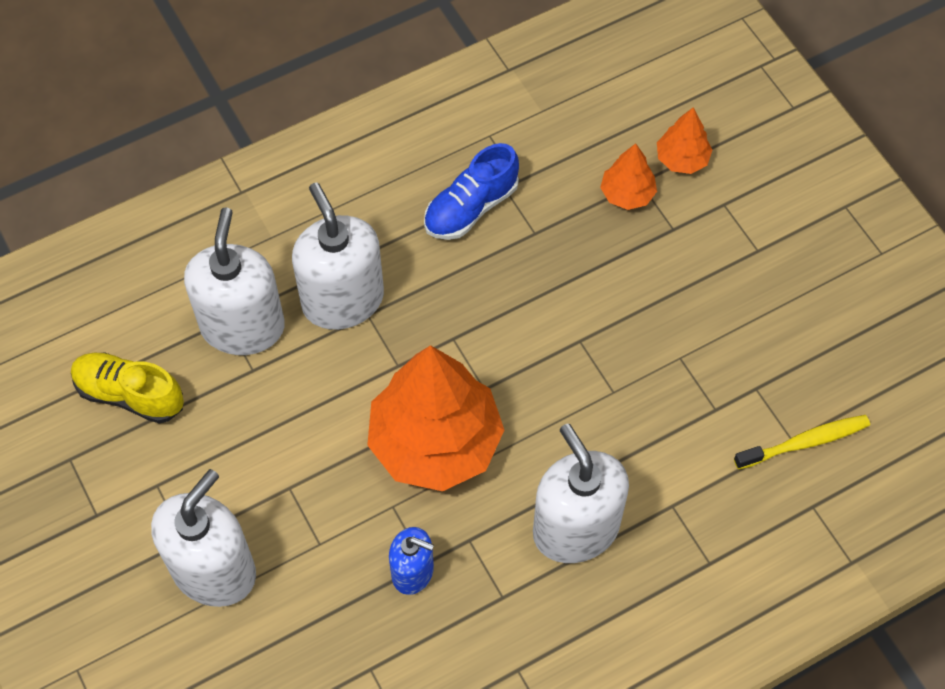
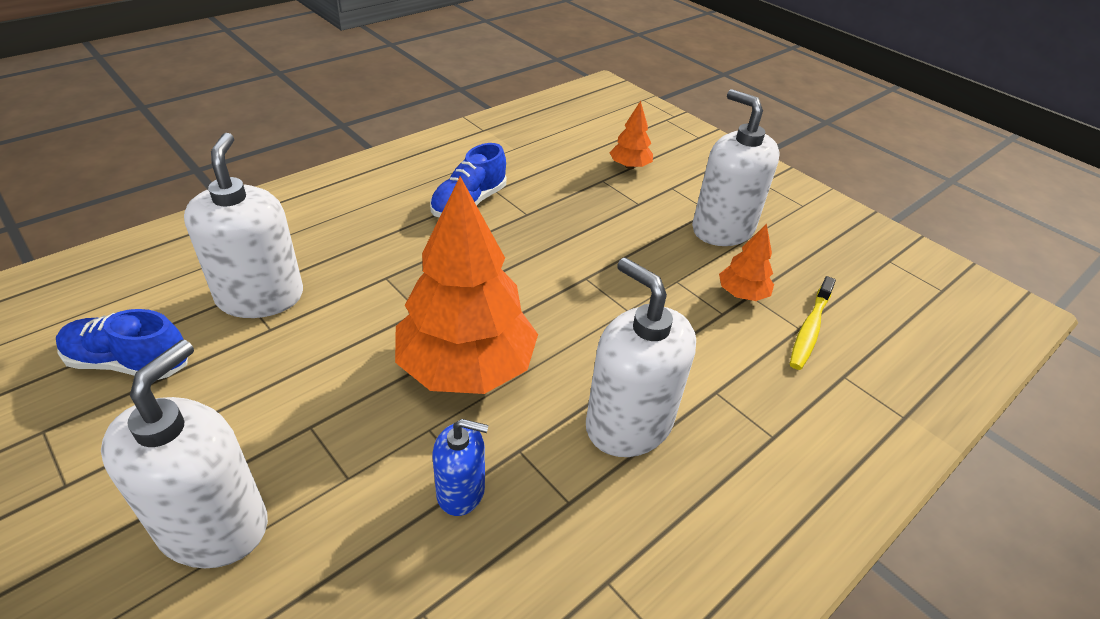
camera: 15 degrees left, 20 degrees down
(130, 394) = (129, 363): yellow shoe -> blue shoe
(343, 300) = (360, 269): white soap dispenser -> white soap dispenser (722, 229)
(627, 194) = (595, 187): orange tree -> orange tree (742, 294)
(804, 442) = (810, 329): yellow toothbrush -> yellow toothbrush turned 150 degrees clockwise

